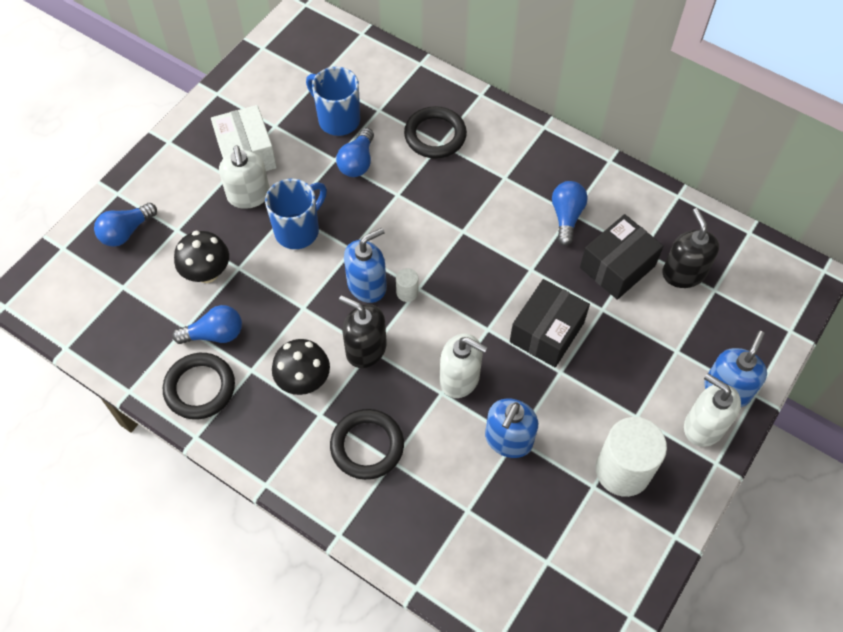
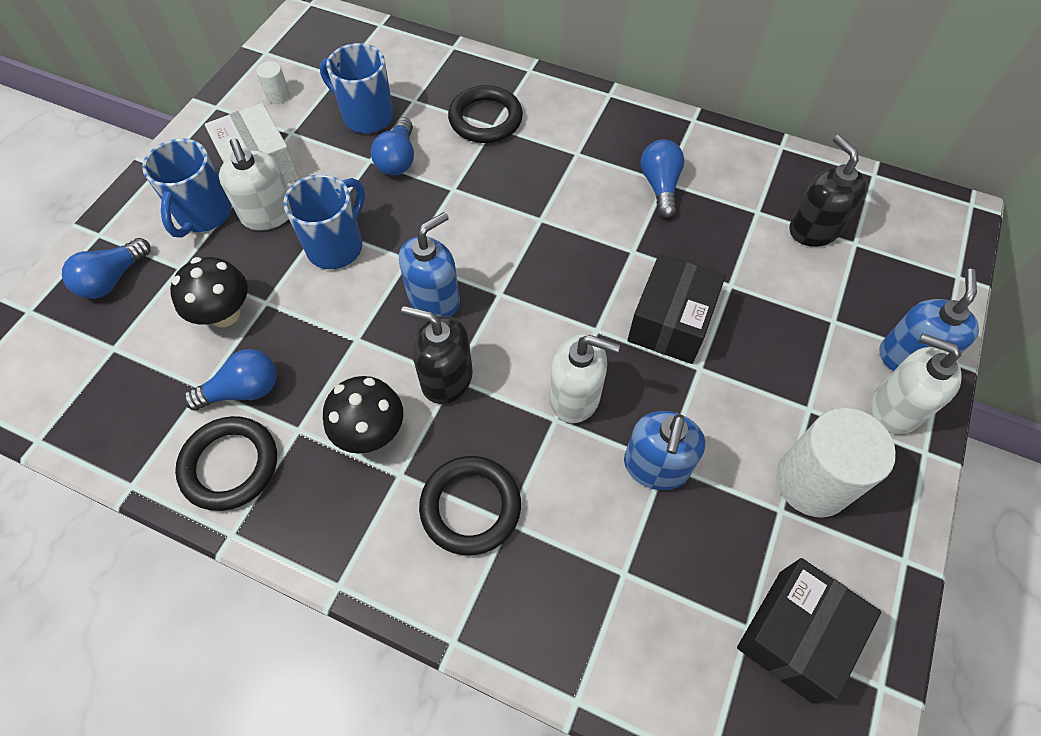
camera: 10 degrees left, 0 degrees up
(199, 188) = (204, 215): none -> blue mug
(407, 292) = (486, 300): white cylinder -> white cylinder (278, 96)
(617, 266) = (734, 233): black box -> black box (795, 634)

